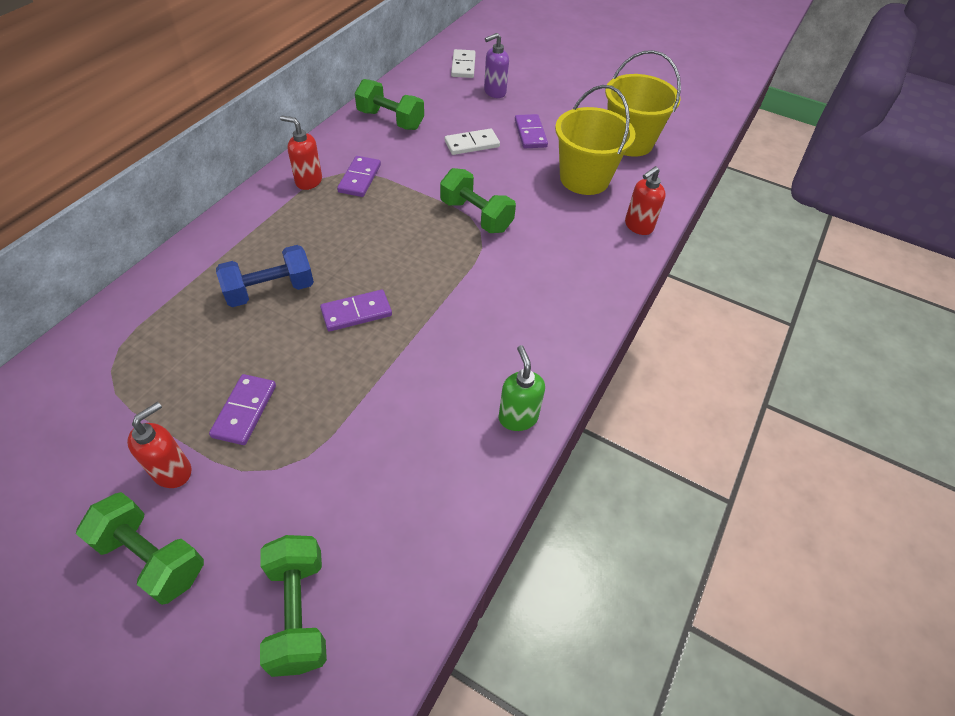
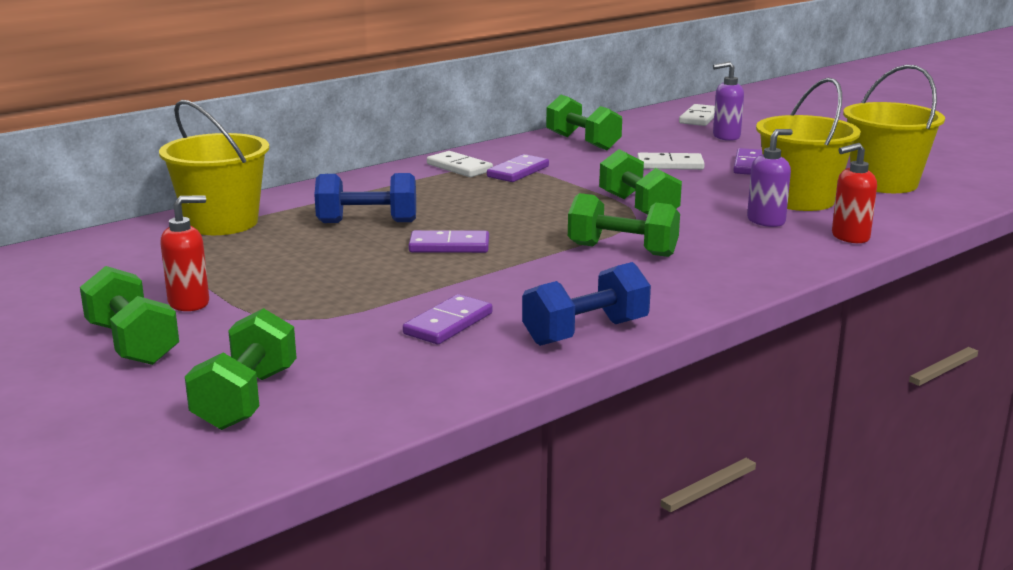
camera: 25 degrees right, 30 degrees down
(137, 323) = (222, 223): none -> yellow bucket
(244, 411) = (285, 283): purple domino -> purple domino (448, 324)
(308, 181) = (459, 167): red soap dispenser -> white domino
(492, 285) = (622, 250): none -> green dumbbell
(518, 417) = (585, 332): green soap dispenser -> blue dumbbell
(574, 216) = (766, 221): none -> purple soap dispenser

